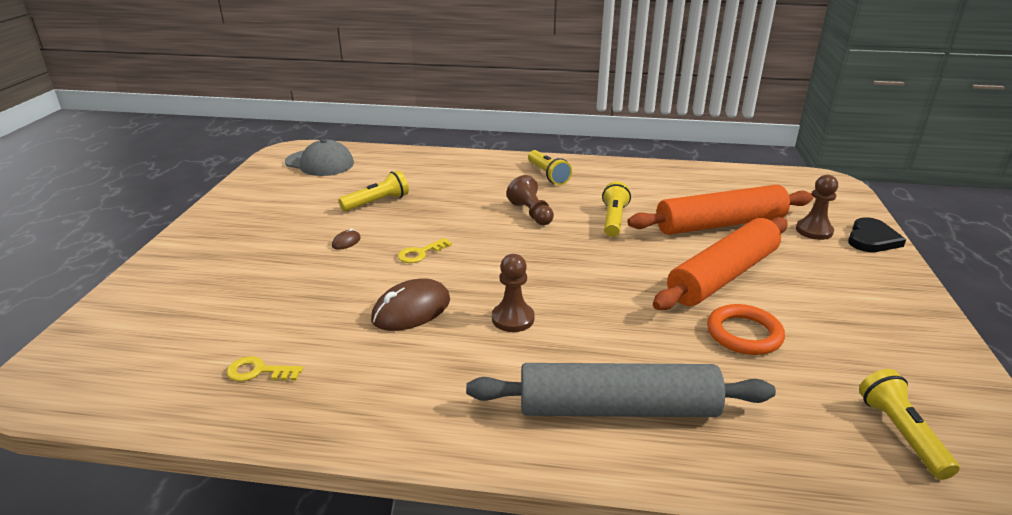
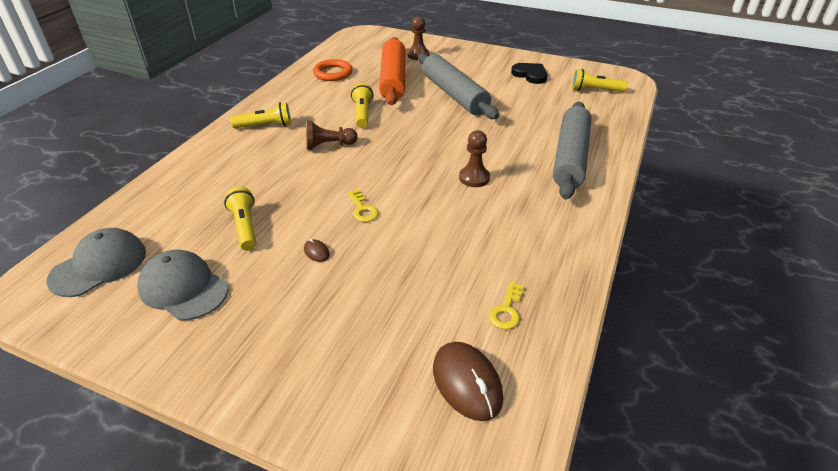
camera: 75 degrees left, 10 degrees up
(295, 197) = (183, 288): none -> grey cap
(411, 310) = (447, 222): brown mouse -> brown mouse (467, 382)
(613, 219) = (362, 114): yellow flashlight -> yellow flashlight turned 60 degrees clockwise
(723, 276) = (454, 95): orange rolling pin -> grey rolling pin
(744, 334) = (513, 104): orange ring -> orange ring (333, 73)
(872, 239) = (436, 44): black heart -> black heart (530, 75)

